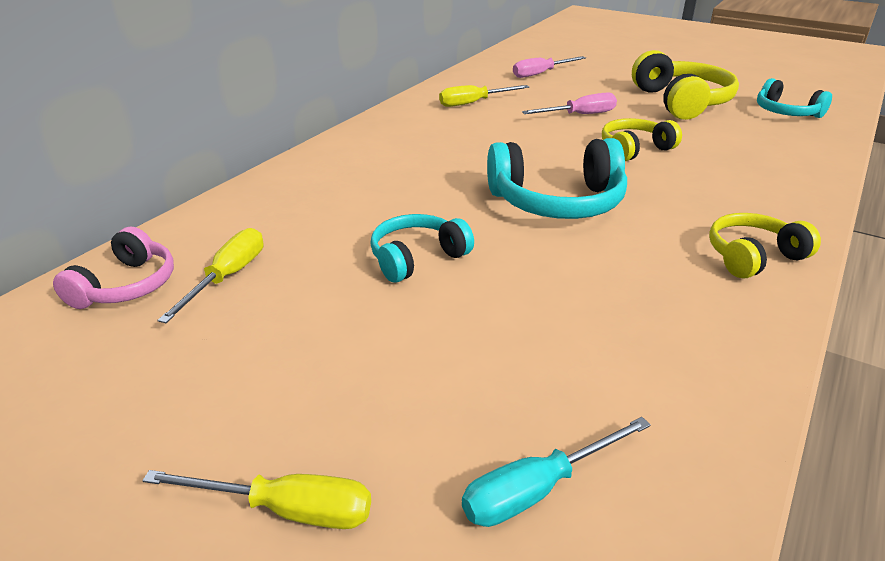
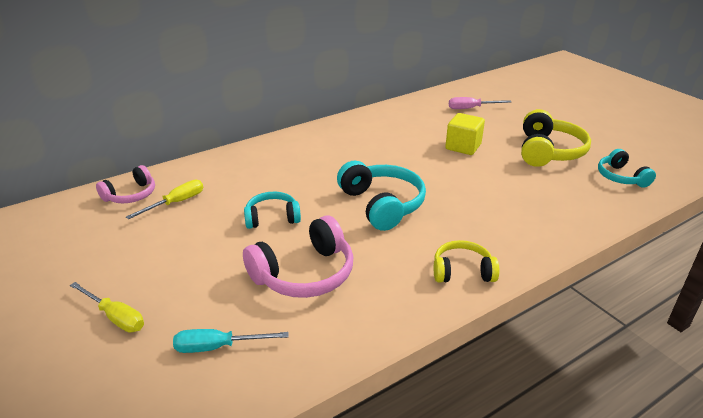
camera: 25 degrees right, 0 degrees up
(473, 103) = (402, 123): yellow screwdriver -> none
(552, 323) = (304, 274): none -> pink headphones
(557, 202) = (382, 204): turquoise headphones -> turquoise headphones turned 135 degrees counterclockwise
(580, 115) = (463, 147): pink screwdriver -> yellow cube
(634, 149) = (471, 180): yellow headphones -> none

